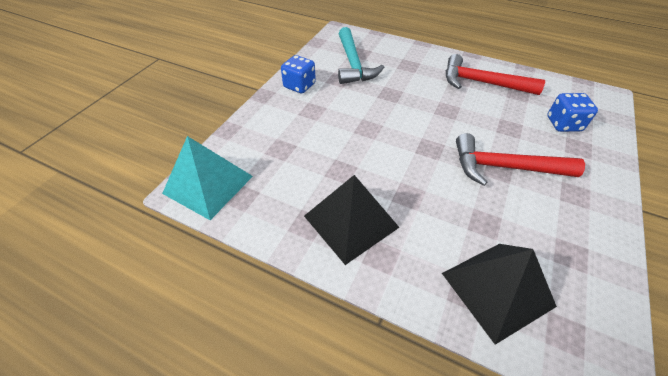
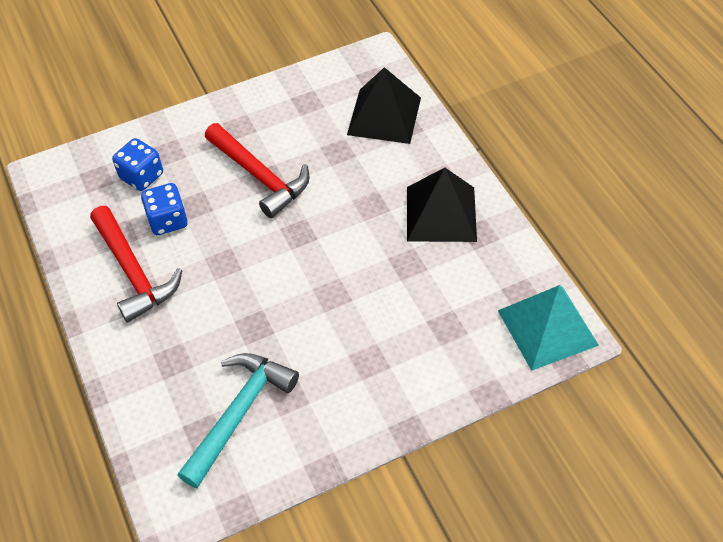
camera: 140 degrees left, 5 degrees up
(299, 86) = (349, 417): blue dice -> blue dice (168, 220)

